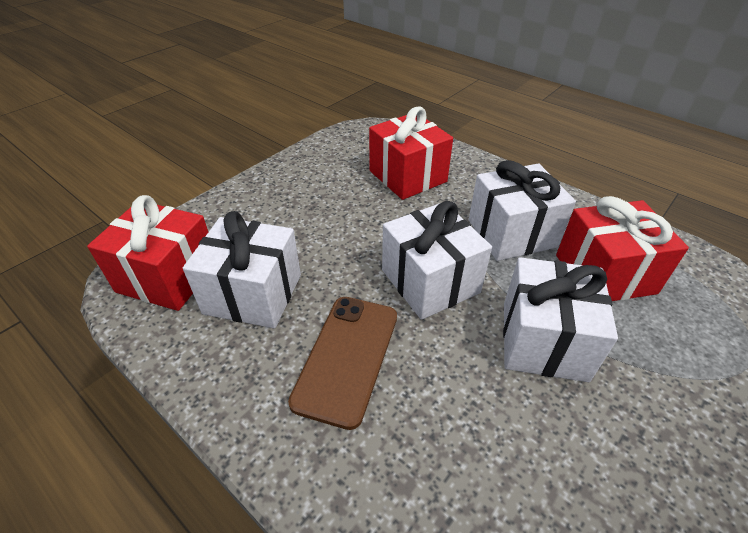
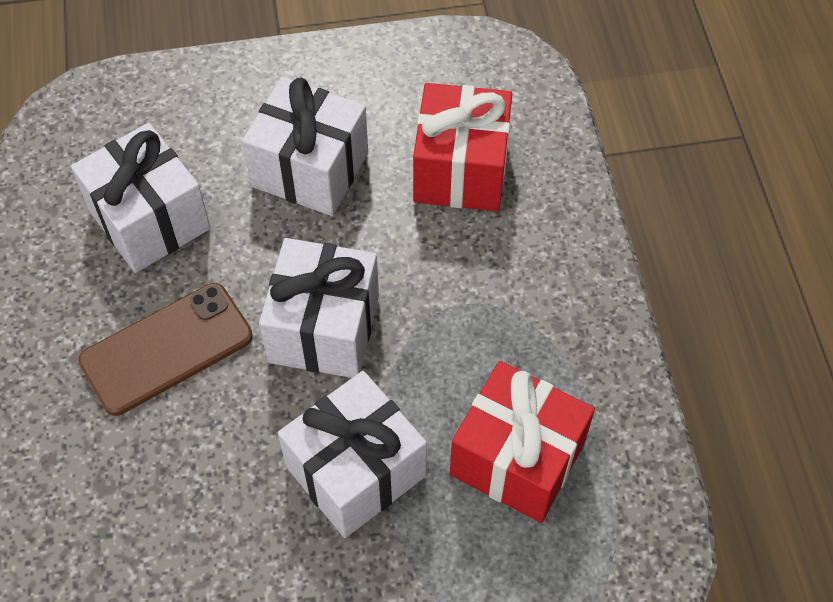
camera: 40 degrees right, 15 degrees up
(168, 277) = (94, 144): red gift -> none
(511, 233) = (482, 336): white gift -> white gift (310, 169)

